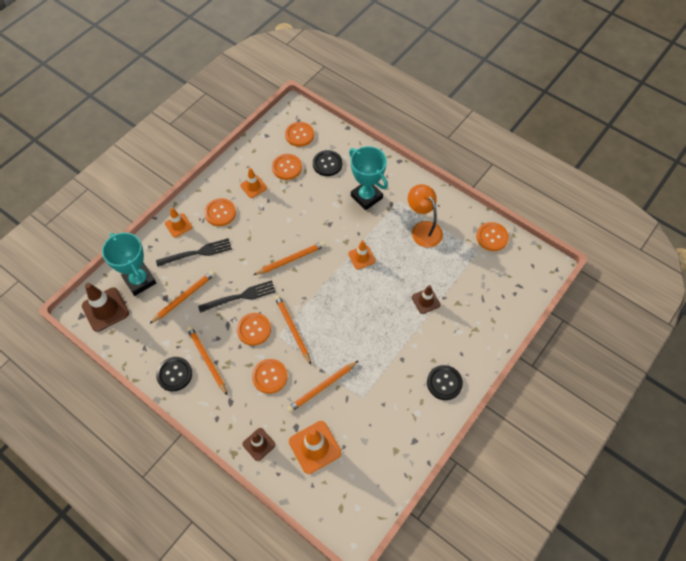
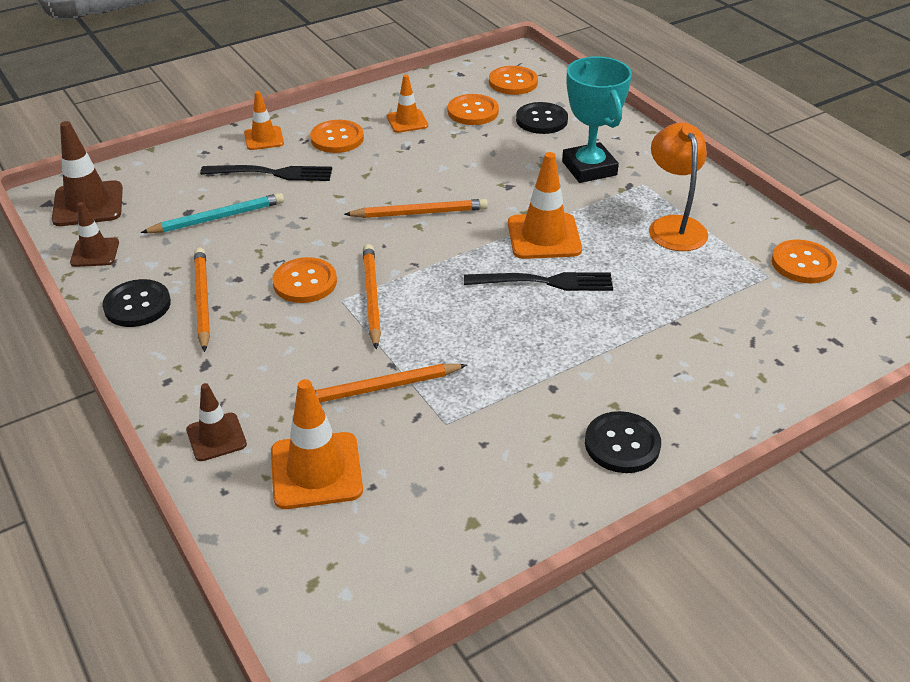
camera: 20 degrees right, 20 degrees down
(139, 281) = (163, 184): turquoise trophy -> none
(184, 297) = (218, 218): orange pencil -> turquoise pencil
(240, 296) = (308, 237): black fork -> black fork (545, 282)
(269, 376) = (294, 349): orange button -> none
(361, 257) = (544, 237): orange traffic cone -> orange traffic cone, size x1.64
(425, 301) = (636, 318): brown traffic cone -> brown traffic cone (95, 253)

